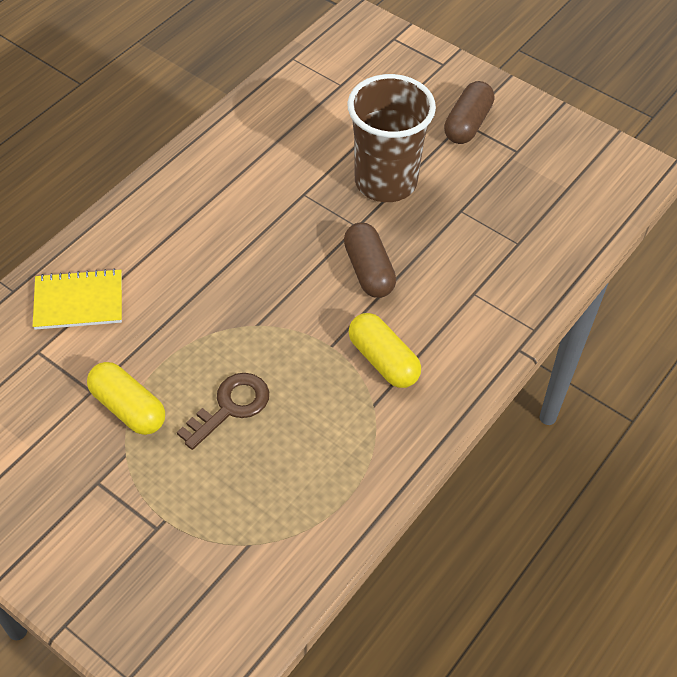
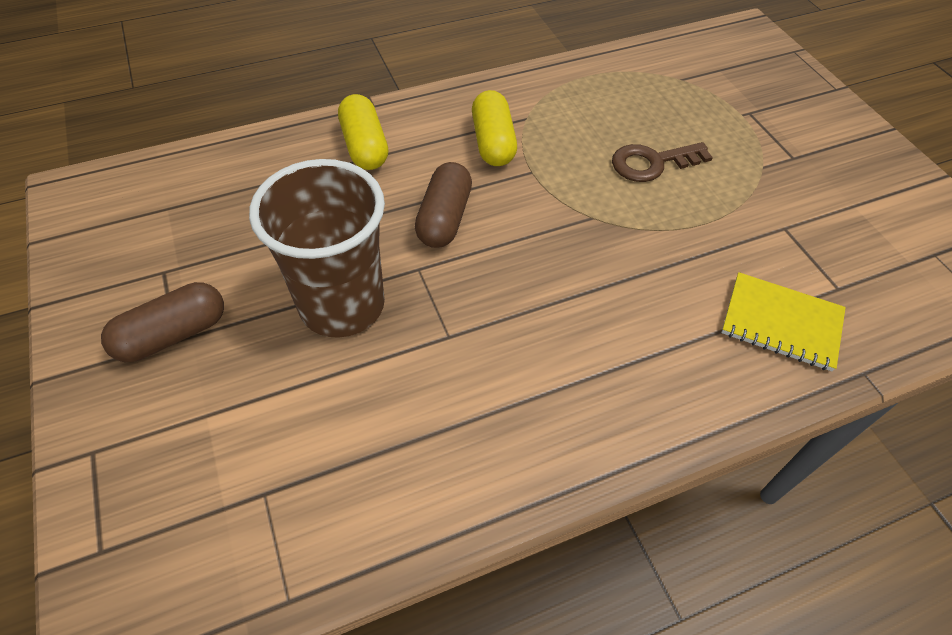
camera: 150 degrees left, 0 degrees up
(128, 408) = (750, 199): yellow capsule -> yellow capsule (365, 146)

